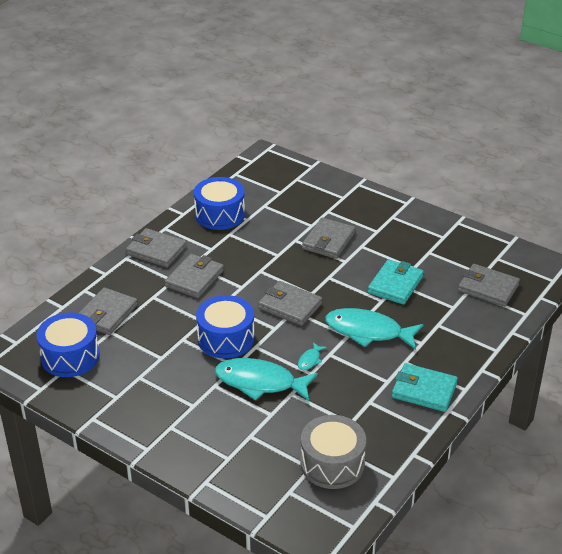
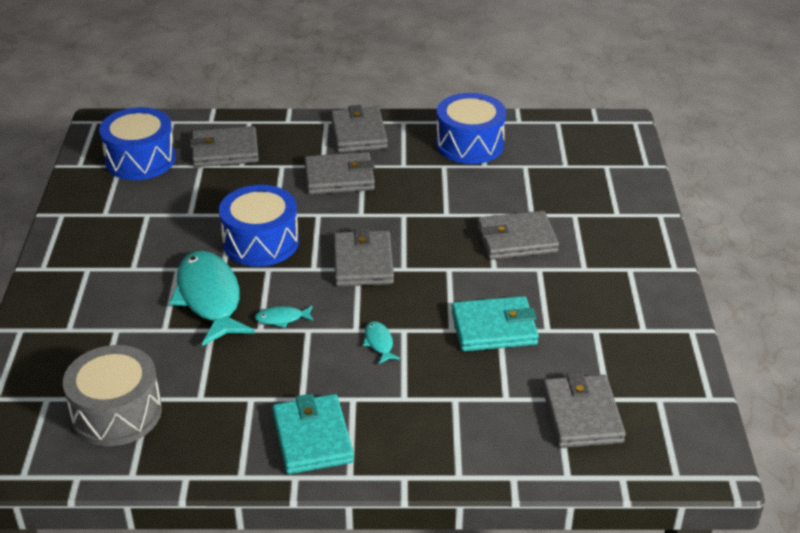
camera: 55 degrees right, 0 degrees up
(368, 331) = (379, 343): turquoise fish -> turquoise fish, size x0.42

